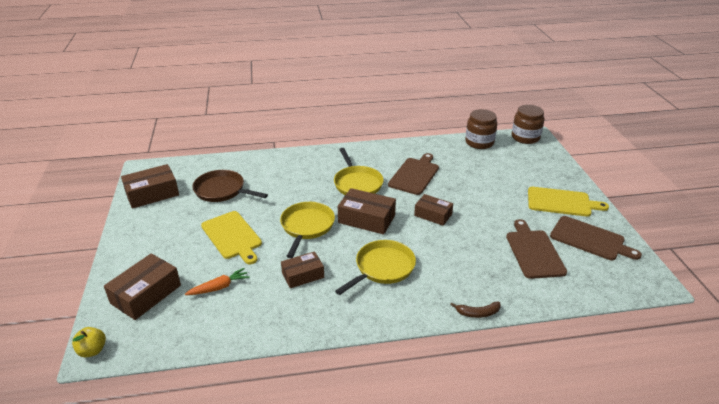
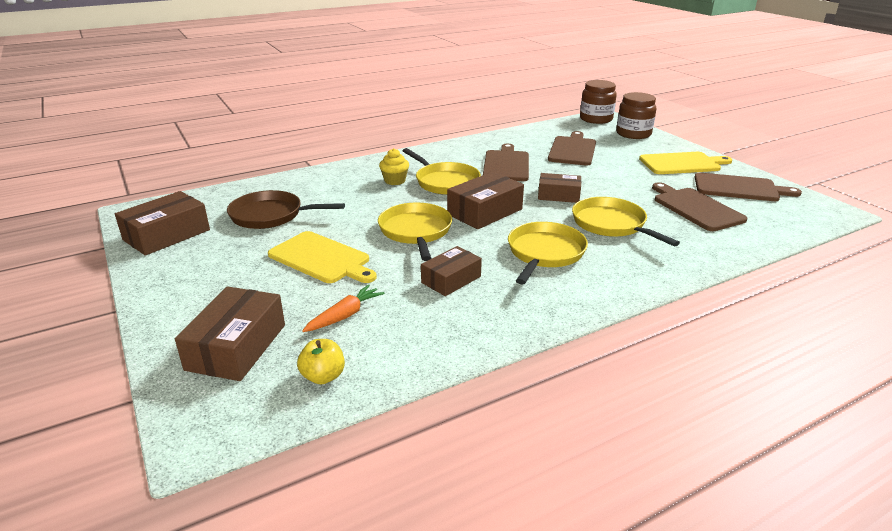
camera: 20 degrees left, 5 degrees down
(92, 350) = (193, 437): yellow apple -> yellow apple (323, 376)
(322, 175) = (395, 181): none -> yellow cupcake
(366, 219) = (485, 212): brown box -> brown box turned 45 degrees counterclockwise
(452, 253) = (611, 224): none -> yellow pan
(478, 313) = (691, 273): brown banana -> none
(479, 142) = (552, 129): brown jar -> brown jar (633, 134)
(479, 169) = (572, 150): none -> brown cutting board

